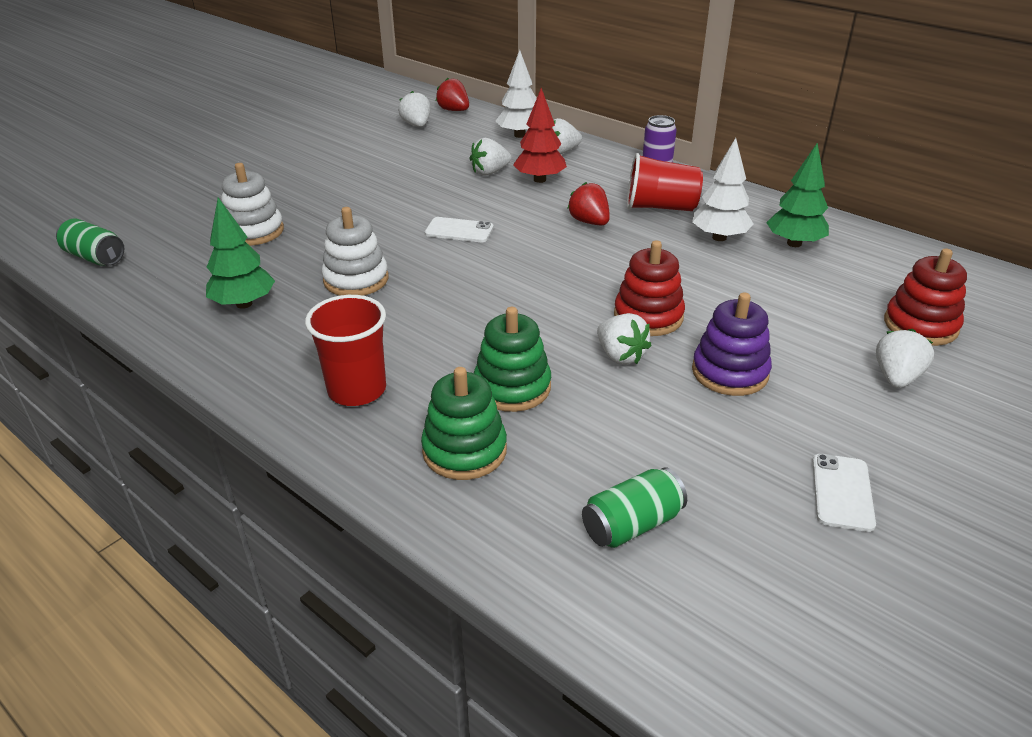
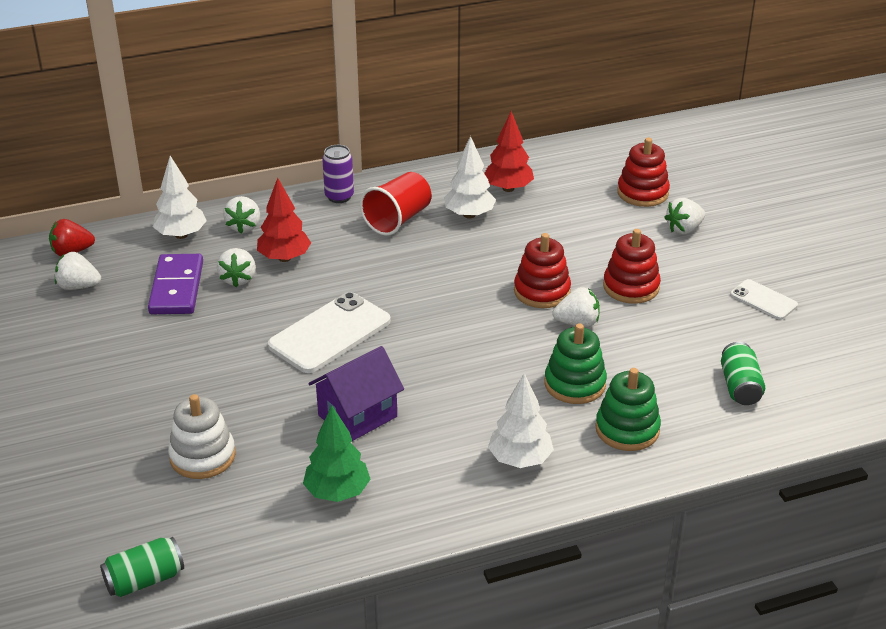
camera: 60 degrees left, 0 degrees up
(356, 280) = (357, 416): white stacking toy -> purple house
(357, 390) = (520, 460): red cup -> white tree
(452, 155) = (176, 288): none -> purple domino
(459, 230) = (330, 333): white phone -> white phone, size x1.85
(589, 222) = (385, 262): red strawberry -> none
(730, 372) = (631, 287): purple stacking toy -> red stacking toy
(794, 243) = (508, 188): green tree -> red tree
(896, 377) = (684, 229): white strawberry -> white strawberry turned 90 degrees counterclockwise

